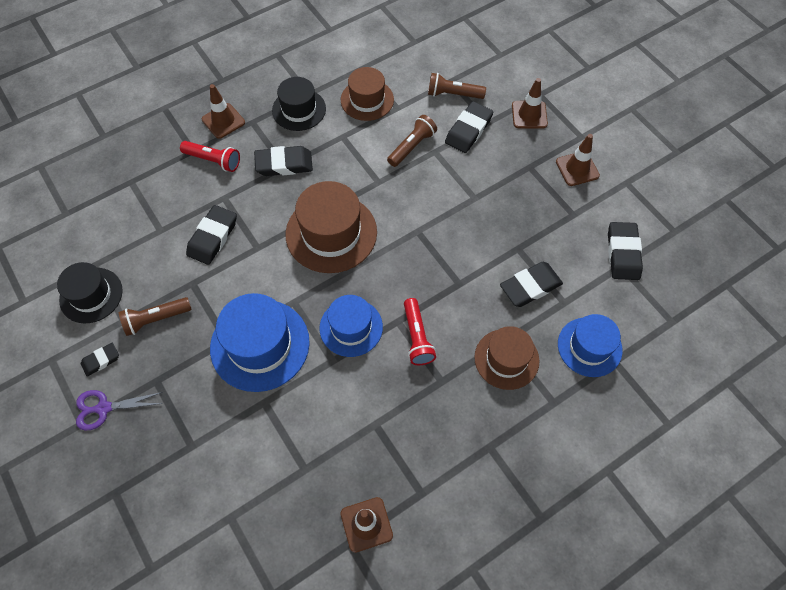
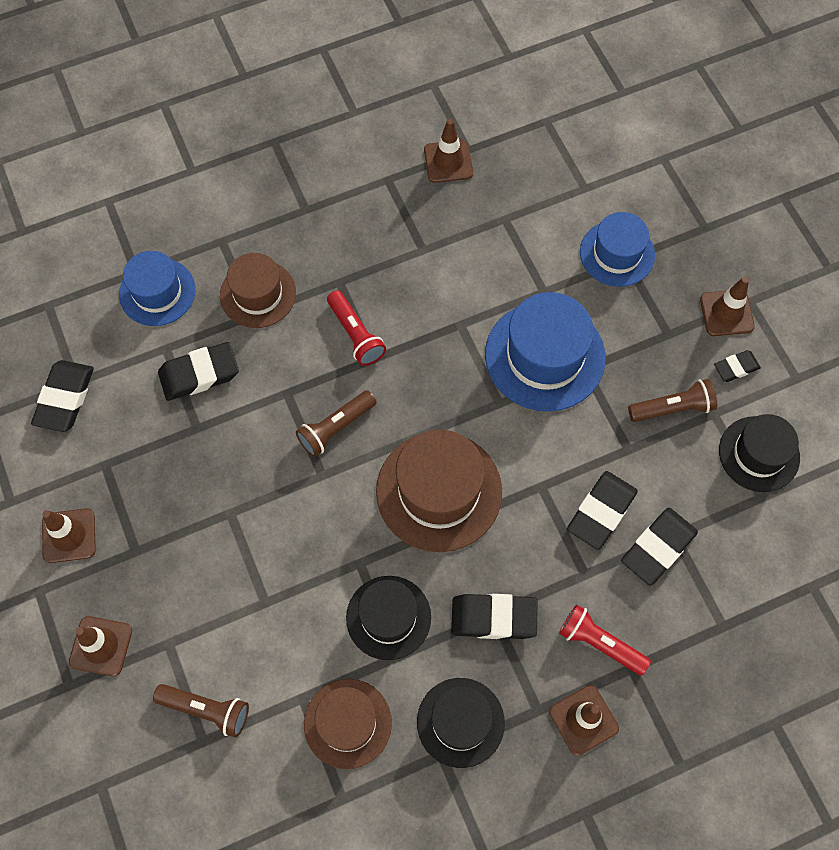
camera: 170 degrees left, 5 degrees up
(103, 408) = (726, 313): purple scissors -> brown traffic cone
(351, 327) = (432, 359): blue hat -> blue hat (617, 253)
(353, 155) = (388, 617): none -> black hat
(412, 146) = (296, 617): brown flashlight -> brown flashlight (335, 428)
(417, 337) = (355, 335): red flashlight -> red flashlight turned 150 degrees clockwise
(468, 130) = (203, 633): black eraser -> black eraser (658, 548)

